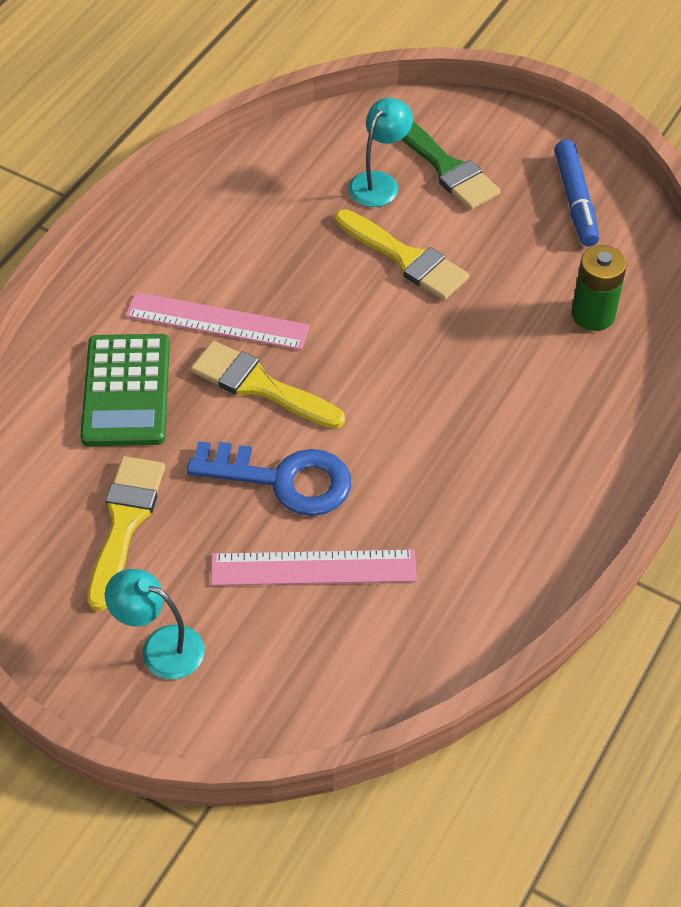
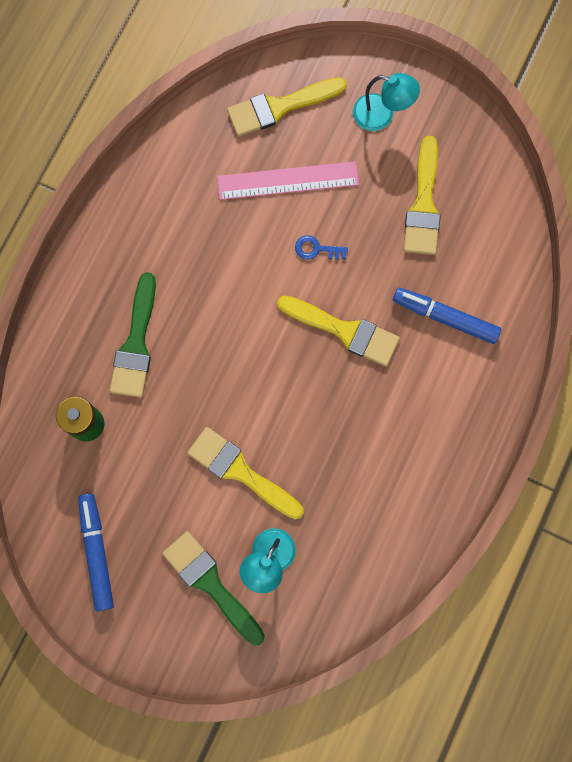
camera: 175 degrees right, 25 degrees up
(126, 391) = (445, 317): green calculator -> blue marker
(217, 321) = (386, 391): pink ruler -> none
(284, 480) = (316, 249): blue key -> blue key, size x0.44
(314, 671) = (280, 107): none -> yellow brush
(533, 391) = (136, 343): none -> green brush

